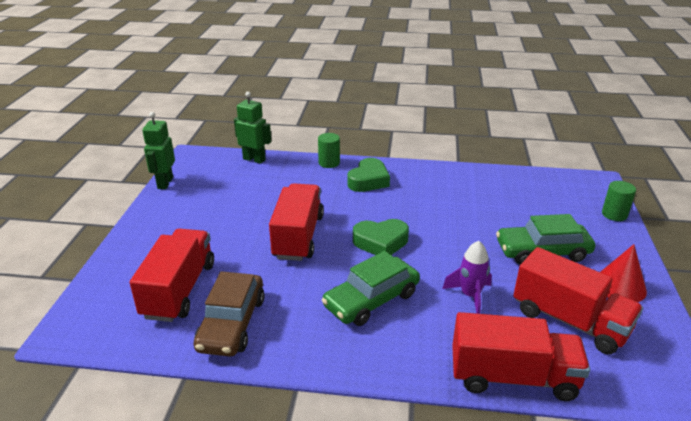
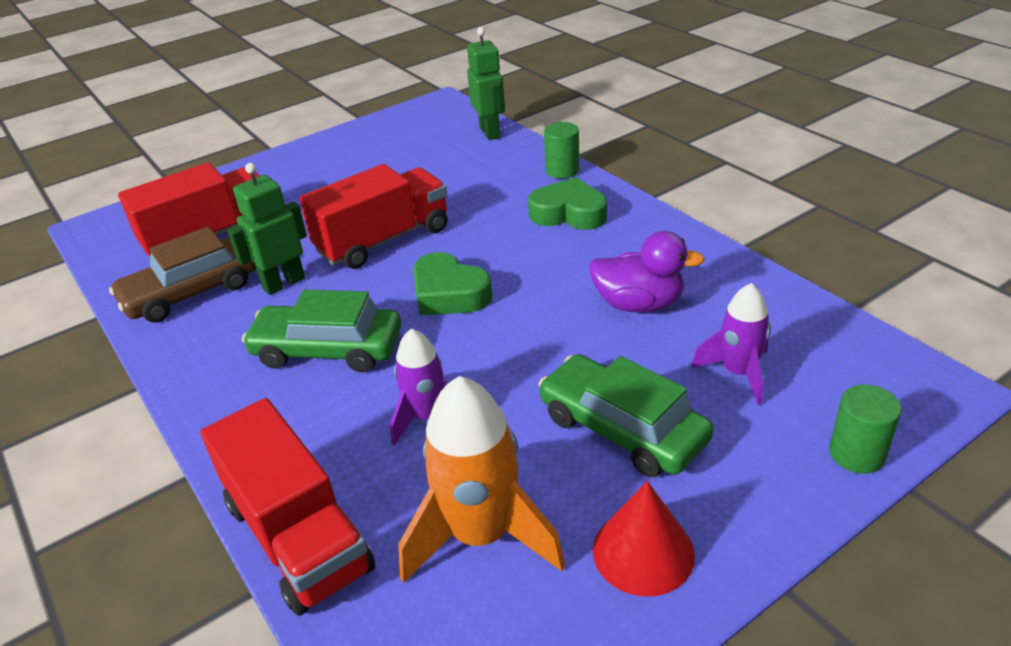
camera: 50 degrees right, 5 degrees up
(165, 183) = (369, 124): green robot -> green robot (283, 283)
(368, 180) = (569, 213): green heart -> green heart turned 150 degrees counterclockwise
(465, 203) = (639, 304): none -> purple duck
(541, 209) = (738, 373): none -> purple rocket
(570, 321) = (481, 535): red truck -> orange rocket

